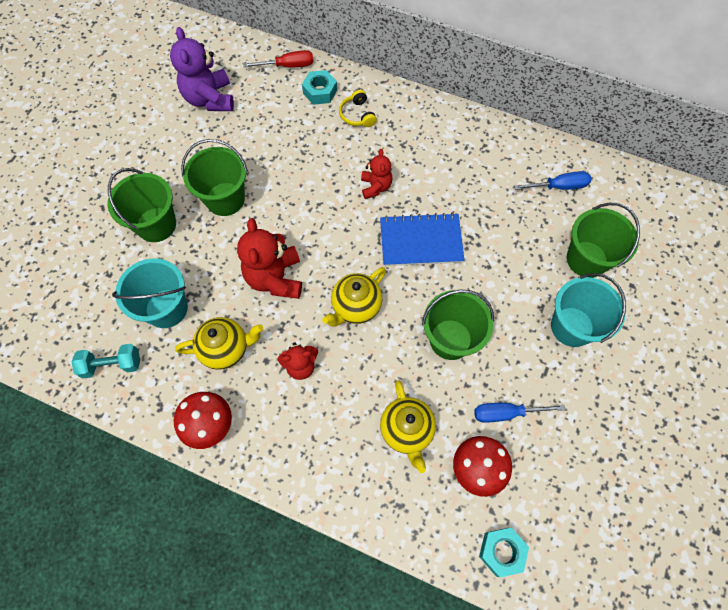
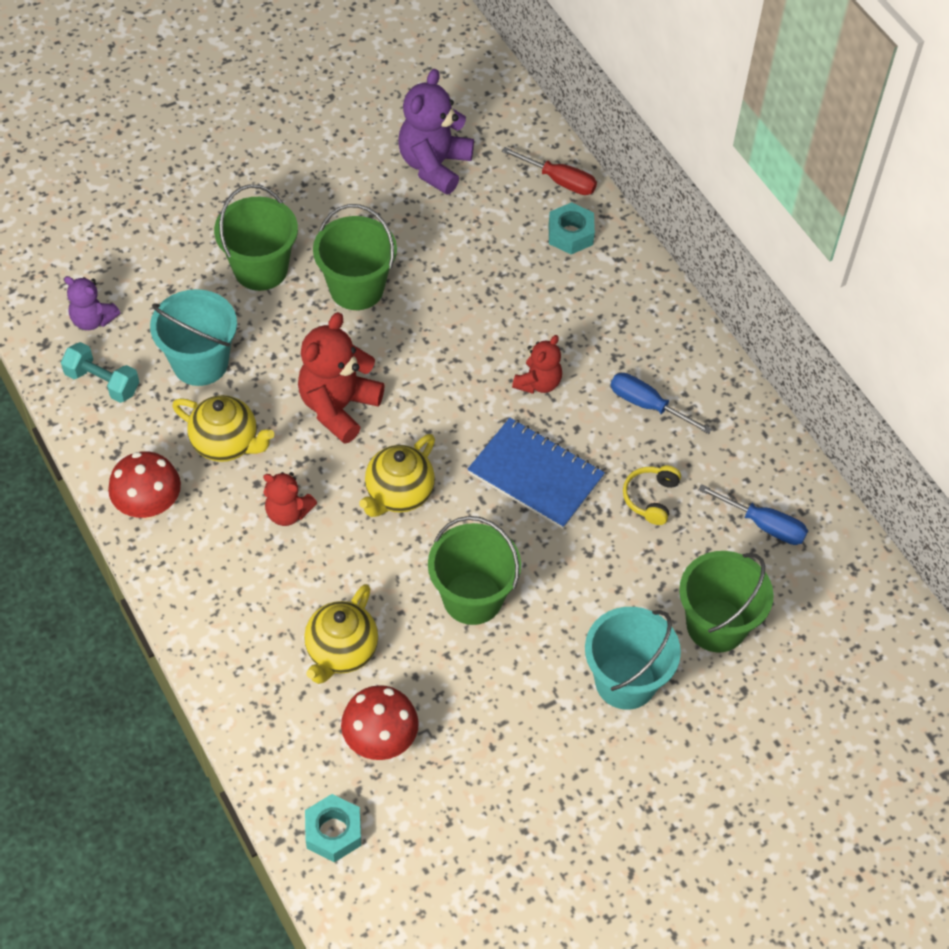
camera: 35 degrees right, 10 degrees down
(72, 328) = (93, 320): none -> purple teddy bear
(355, 307) = (398, 494): yellow teapot -> yellow teapot turned 45 degrees counterclockwise
(357, 115) = (591, 288): yellow headphones -> yellow headphones (651, 498)
(505, 413) = (462, 711): blue screwdriver -> blue screwdriver (646, 405)

